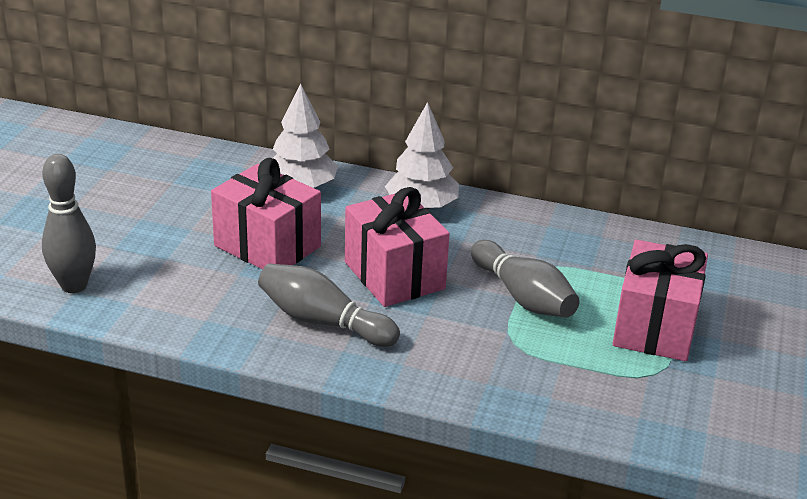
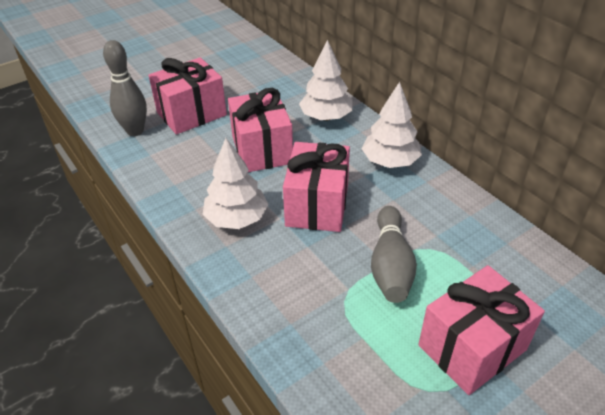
camera: 40 degrees right, 10 degrees up
(127, 240) = (191, 114): none -> pink gift
(323, 322) = (237, 218): grey bowling pin -> white tree

